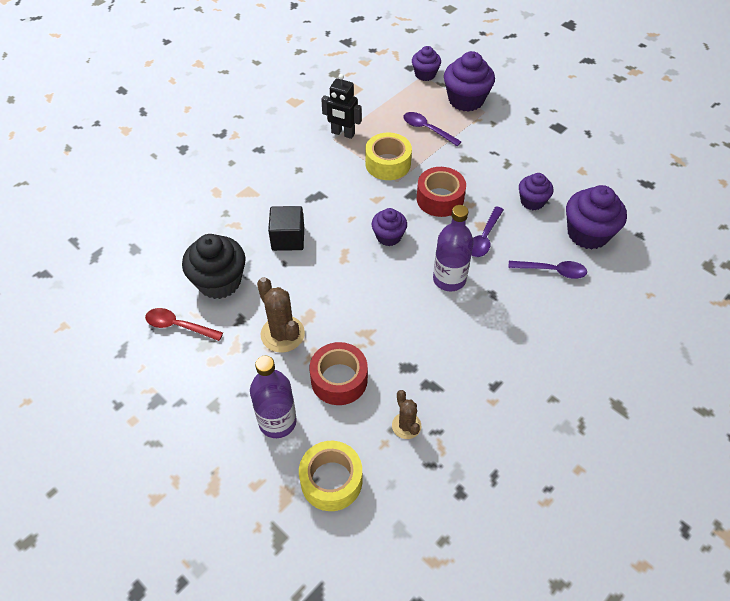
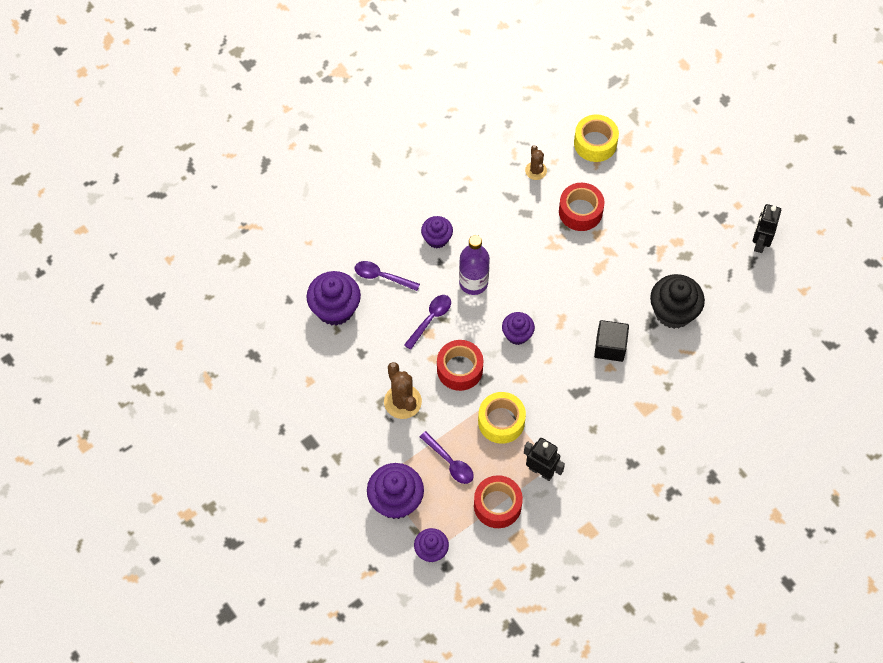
camera: 170 degrees left, 10 degrees up
(108, 375) = (760, 242): none -> black robot
(179, 326) = (706, 275): red spoon -> none
(277, 422) = (630, 187): purple bottle -> none
(282, 334) = (621, 255): brown cactus -> brown cactus (402, 402)
(377, 107) = (497, 505): none -> red tape
(532, 201) = (372, 352): purple cupcake -> purple cupcake (437, 238)

